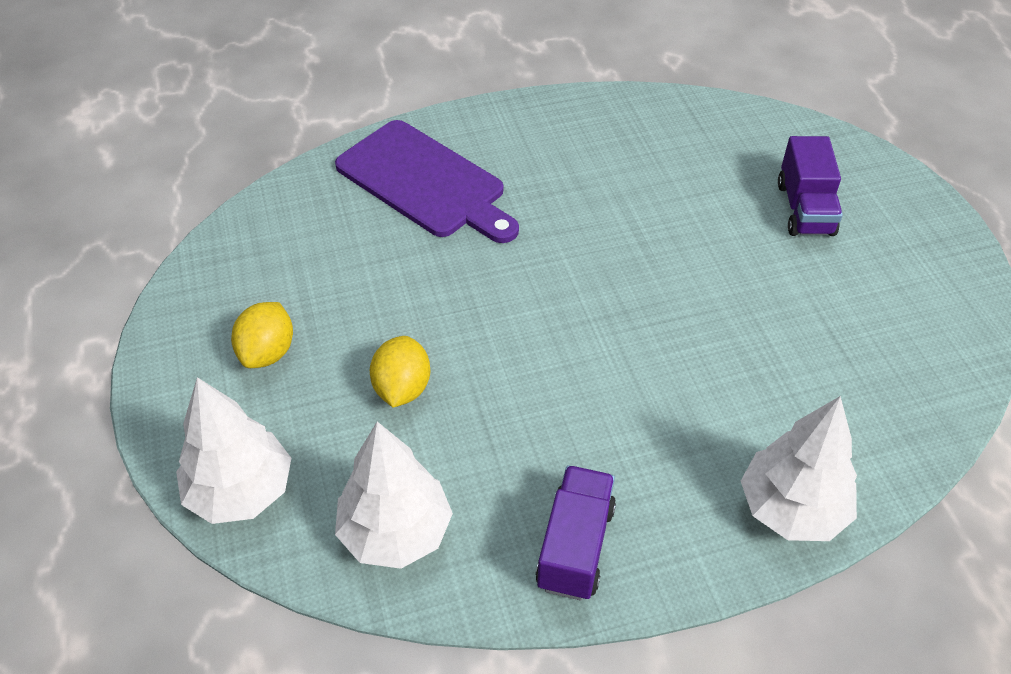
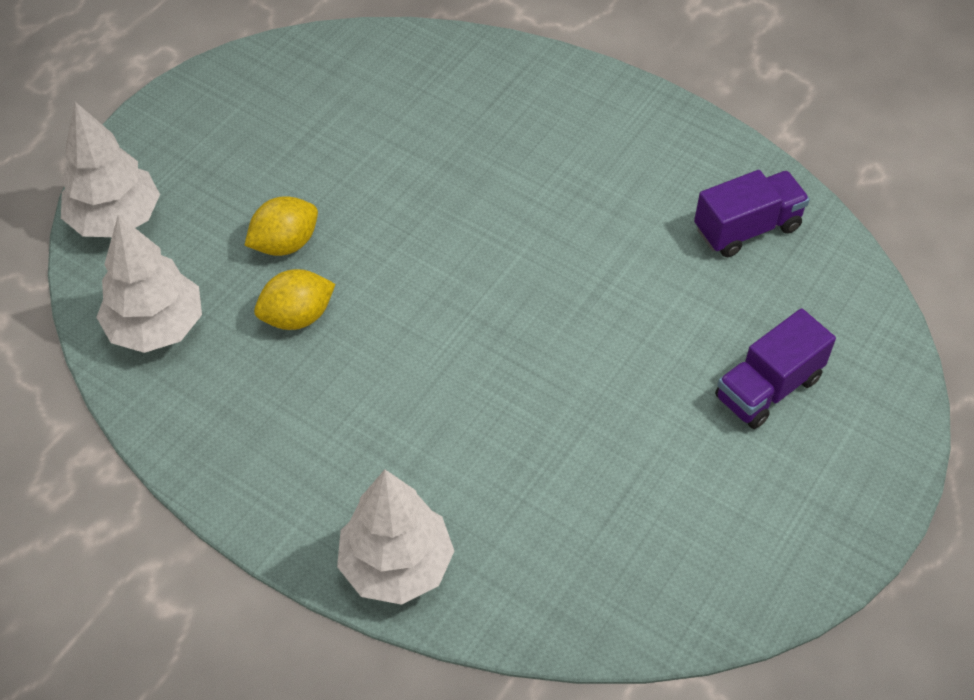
camera: 50 degrees right, 5 degrees up
(267, 352) = (245, 146): yellow lemon -> yellow lemon (297, 316)
(425, 182) = (510, 112): purple cutting board -> none
(575, 546) = (235, 441): purple truck -> purple truck (747, 228)

